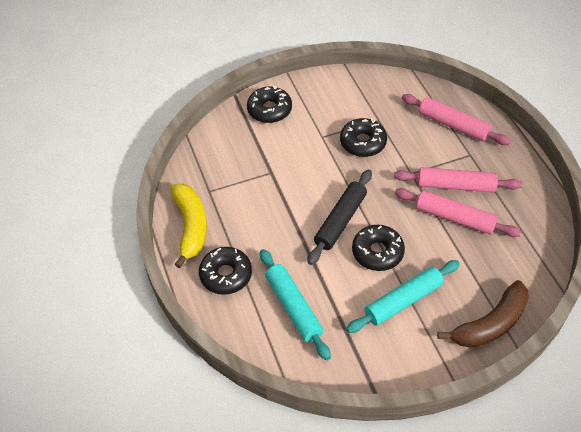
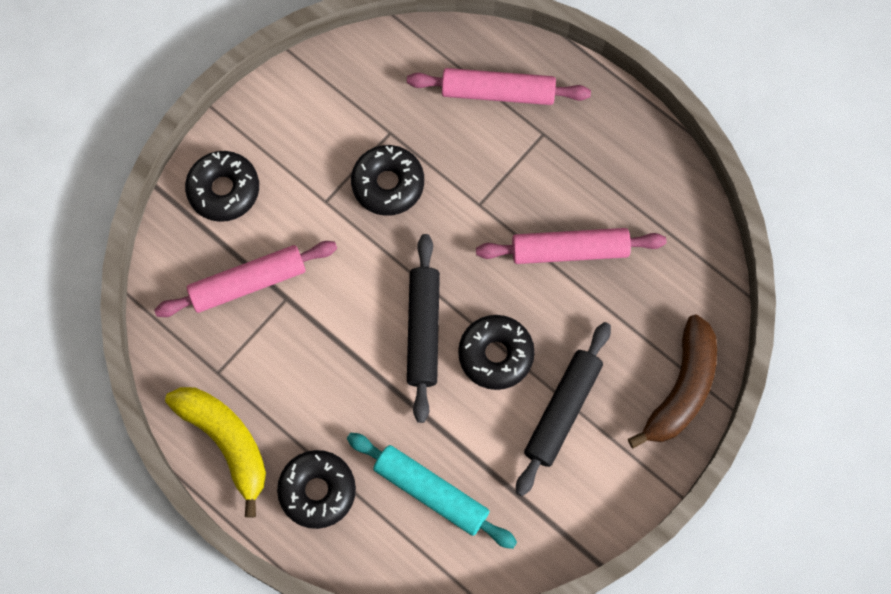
camera: 30 degrees left, 20 degrees up
(403, 301) = (562, 411): turquoise rolling pin -> black rolling pin
(455, 185) = (547, 196): pink rolling pin -> pink rolling pin (248, 283)

